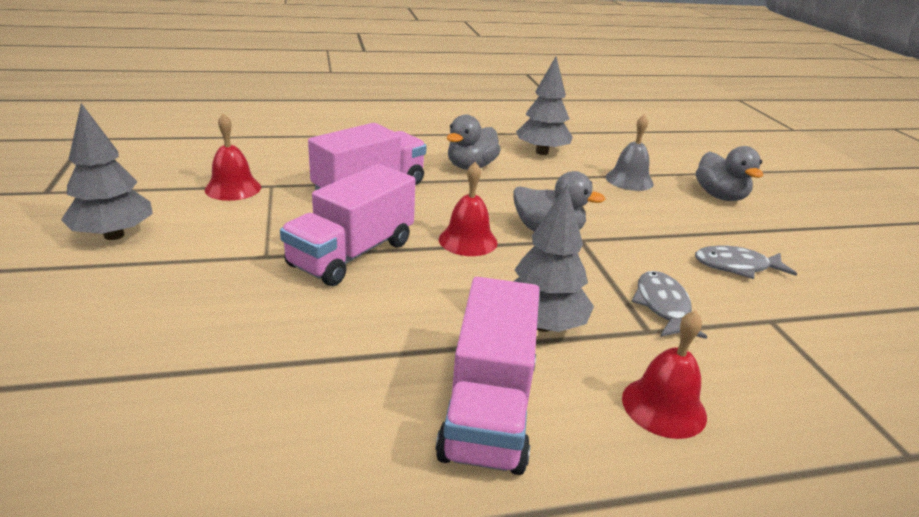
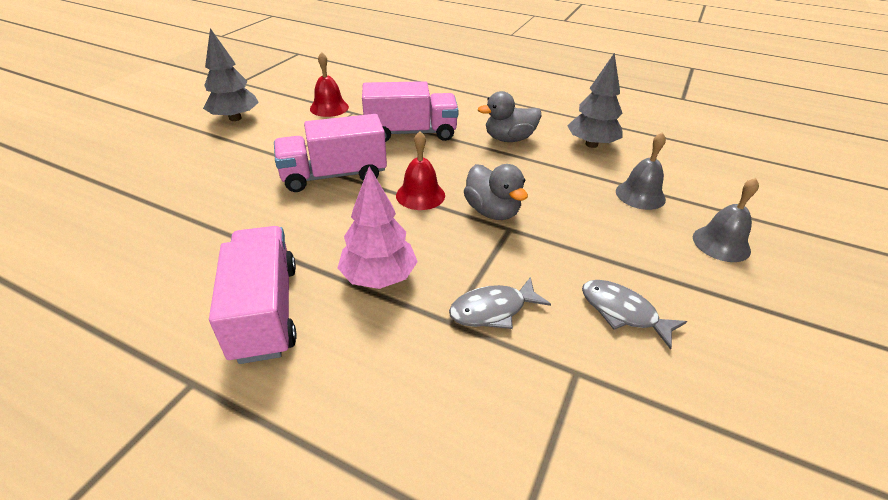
camera: 40 degrees right, 10 degrees up
(488, 408) = (265, 311): pink truck -> pink truck turned 120 degrees clockwise
(542, 325) = (379, 277): grey tree -> pink tree
(662, 306) = (493, 310): grey fish -> grey fish turned 150 degrees counterclockwise
(664, 407) = (371, 379): red bell -> none
(720, 196) = (721, 243): grey duck -> grey bell

